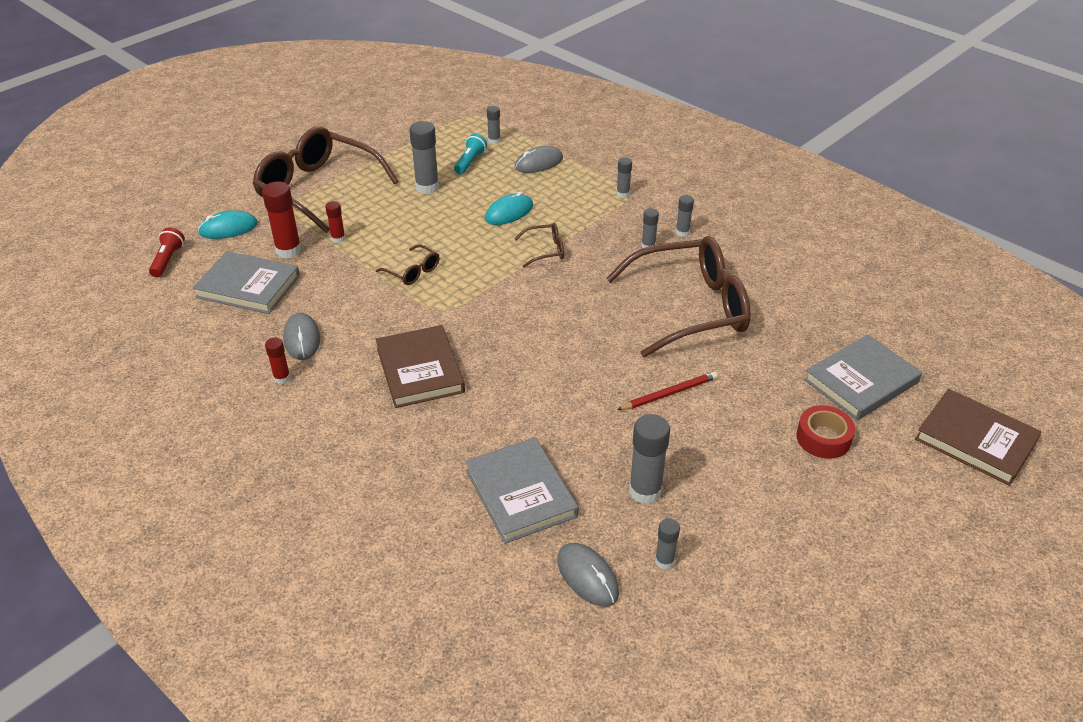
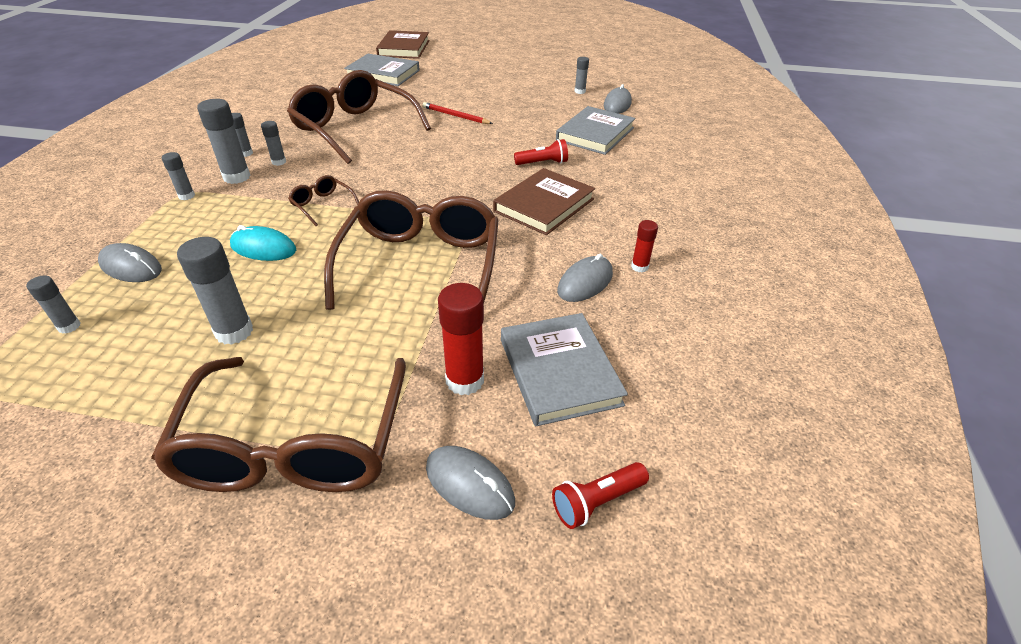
camera: 125 degrees left, 0 degrees up
(228, 228) = (469, 484): turquoise mouse -> grey mouse
(338, 239) = (405, 350): red glue stick -> none
(413, 272) = (421, 264): brown glasses -> brown glasses, size x2.40
(470, 162) = (145, 323): turquoise flashlight -> none
(495, 409) = (542, 163): none -> red flashlight
(645, 491) = (543, 105): grey glue stick -> grey glue stick (236, 177)
(823, 438) = (443, 75): red tape -> none

